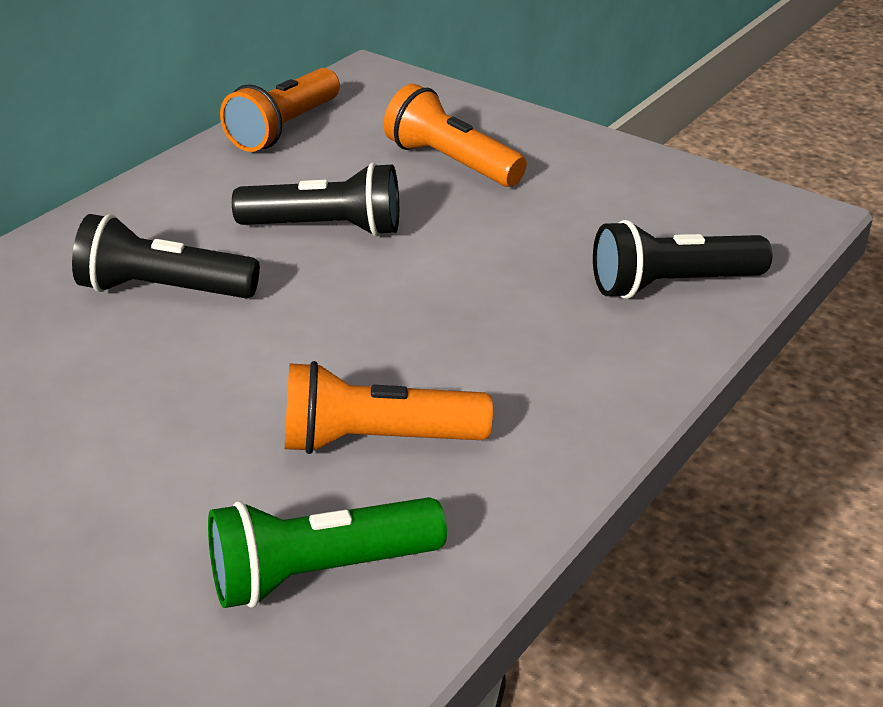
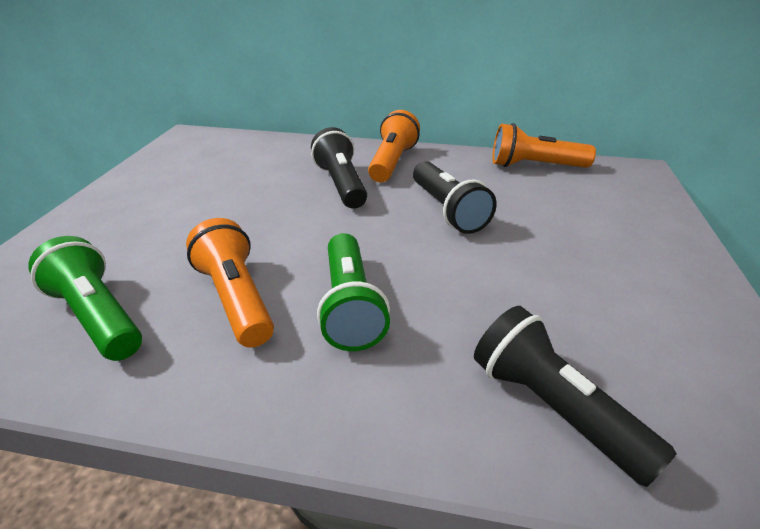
camera: 65 degrees right, 0 degrees up
(451, 162) = (582, 231): orange flashlight -> orange flashlight (392, 162)
(459, 355) = (350, 306): none -> green flashlight

